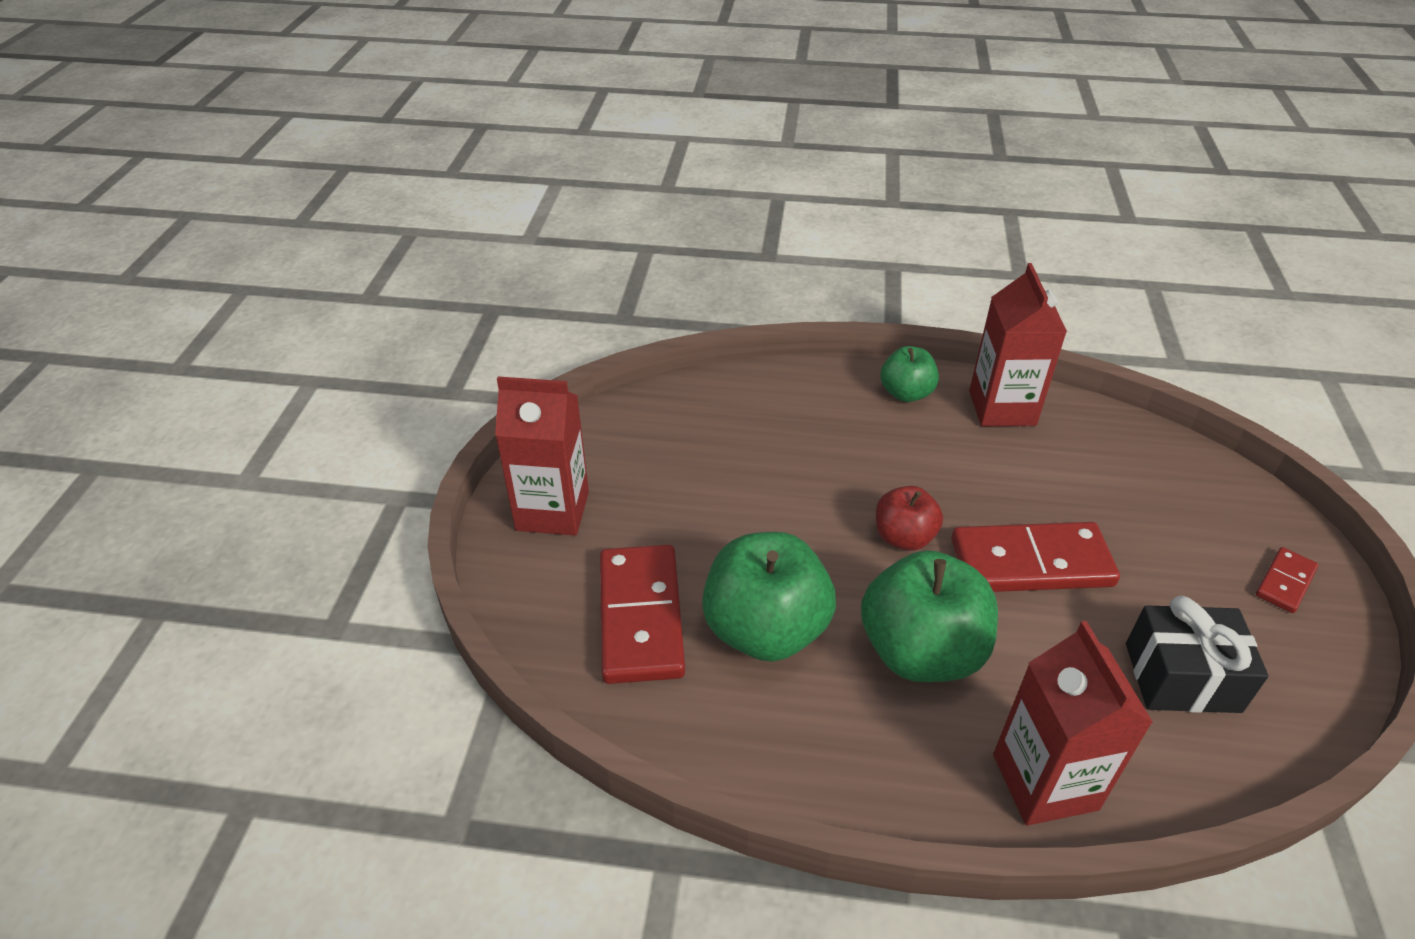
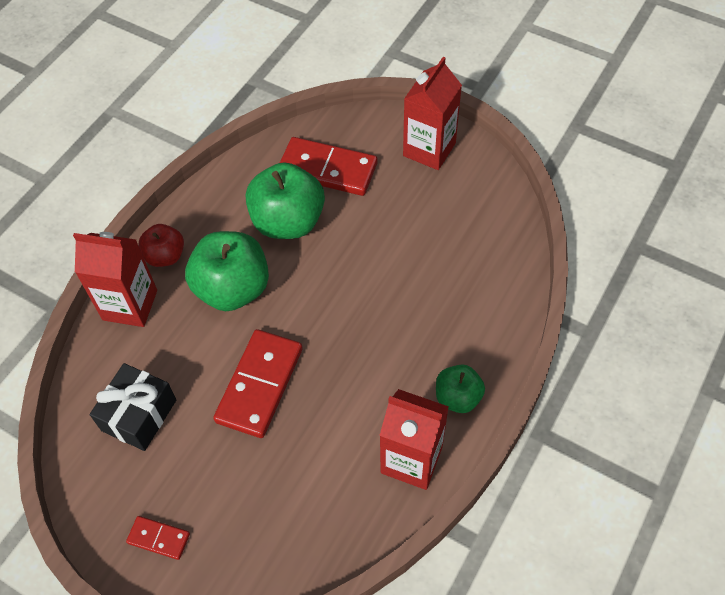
camera: 115 degrees right, 15 degrees up
(903, 537) = (317, 322): red apple -> red apple (165, 256)
(1285, 582) = (159, 538): red domino -> red domino turned 45 degrees counterclockwise

